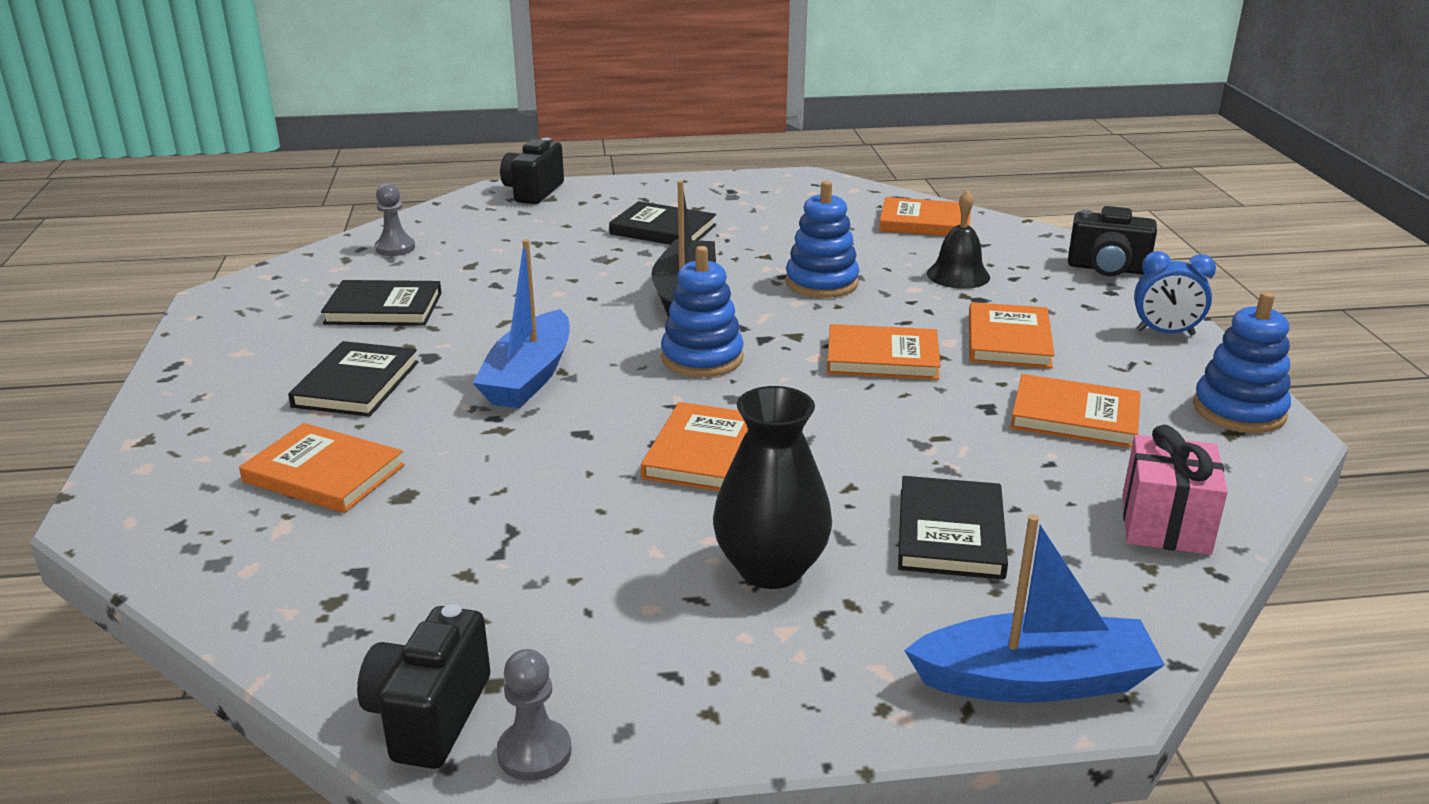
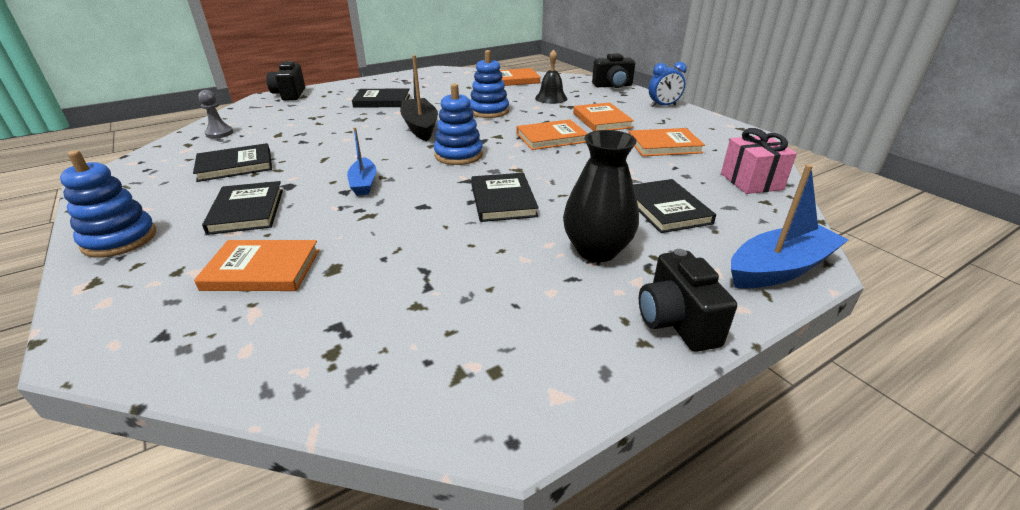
camera: 25 degrees left, 5 degrees up
(429, 716) = (469, 410): black camera -> black camera (676, 322)
(529, 376) = (364, 183): blue boat -> blue boat, size x0.63
(534, 752) = (563, 408): grey pawn -> none
(703, 453) = (503, 200): orange book -> black book
(1239, 410) = (725, 130): blue stacking toy -> blue stacking toy (120, 239)

